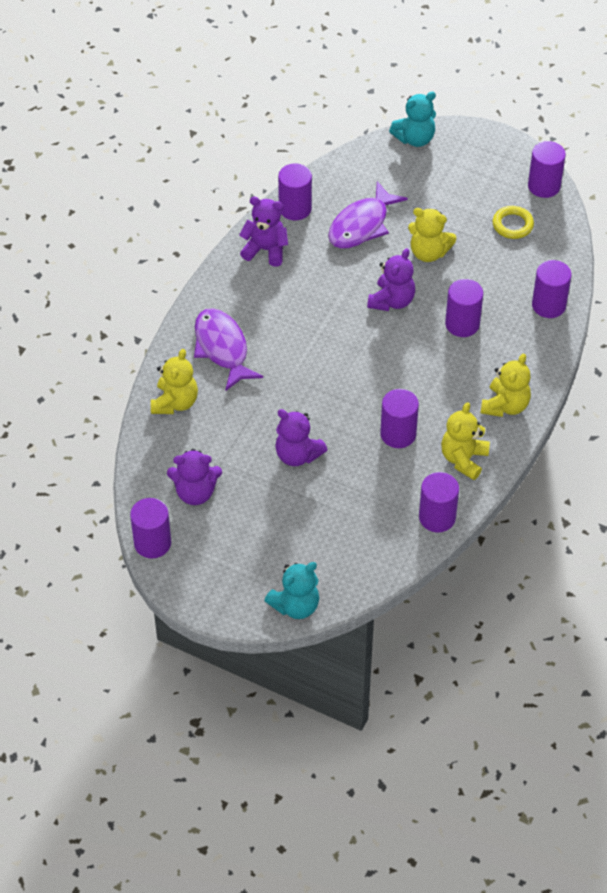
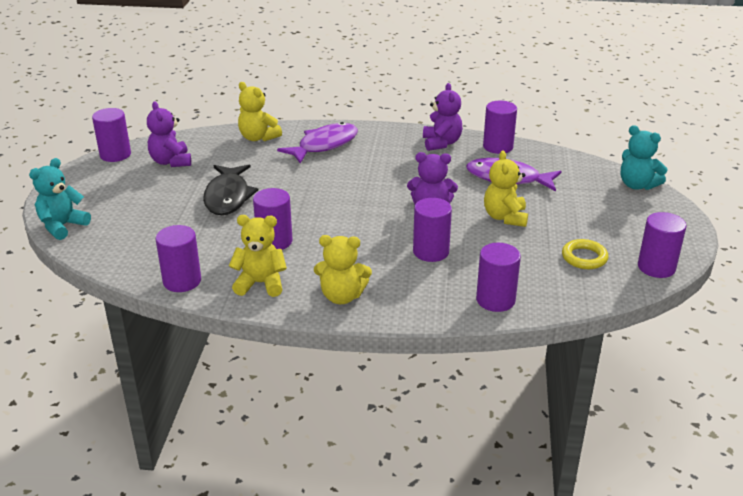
camera: 70 degrees right, 20 degrees down
(175, 402) = (258, 137): yellow teddy bear -> yellow teddy bear turned 45 degrees clockwise
(295, 605) = (62, 226): turquoise teddy bear -> turquoise teddy bear turned 90 degrees clockwise
(297, 455) = (228, 197): purple teddy bear -> black fish

